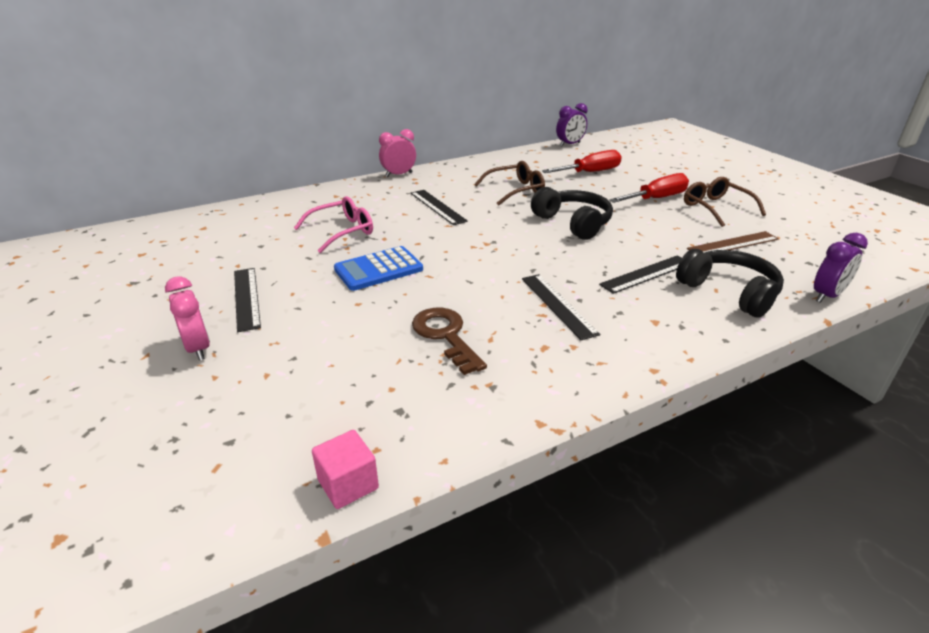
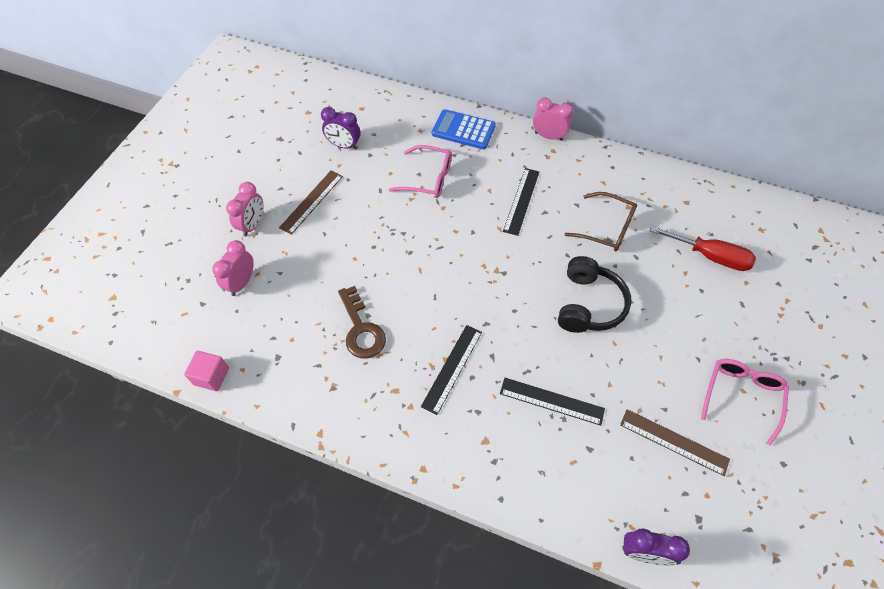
camera: 50 degrees right, 25 degrees up
(246, 298) = (311, 201): black ruler -> brown ruler
(258, 392) = (242, 283): none -> pink clock
(378, 269) = (401, 237): blue calculator -> blue calculator (463, 130)
(445, 336) = (361, 329): brown key -> brown key turned 135 degrees clockwise
(570, 144) = (761, 201): purple clock -> purple clock (344, 145)
(656, 198) = (708, 338): red screwdriver -> none
(716, 208) = (741, 396): brown glasses -> pink glasses
(729, 292) = (577, 473): black headphones -> none

